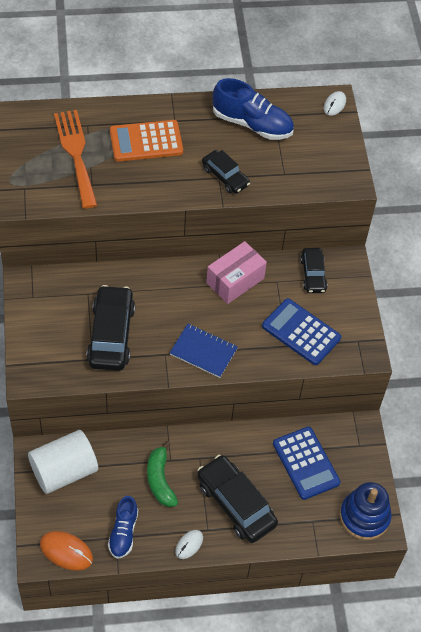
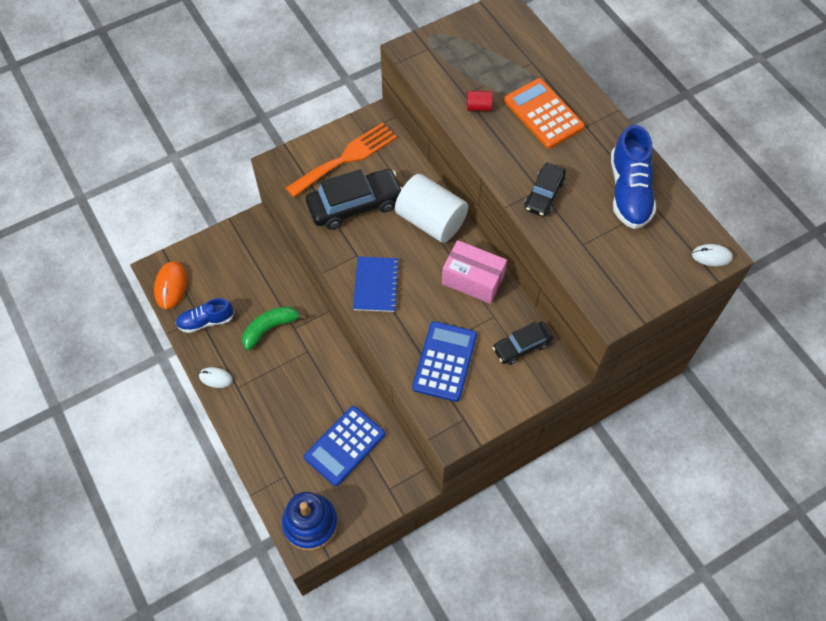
camera: 70 degrees right, 5 degrees up
(64, 471) = (245, 252): white cylinder -> white cylinder (431, 221)
(76, 154) = (491, 68): orange fork -> orange fork (346, 158)
(112, 180) = (478, 107): none -> red cylinder
(236, 504) = (273, 400): black car -> none

